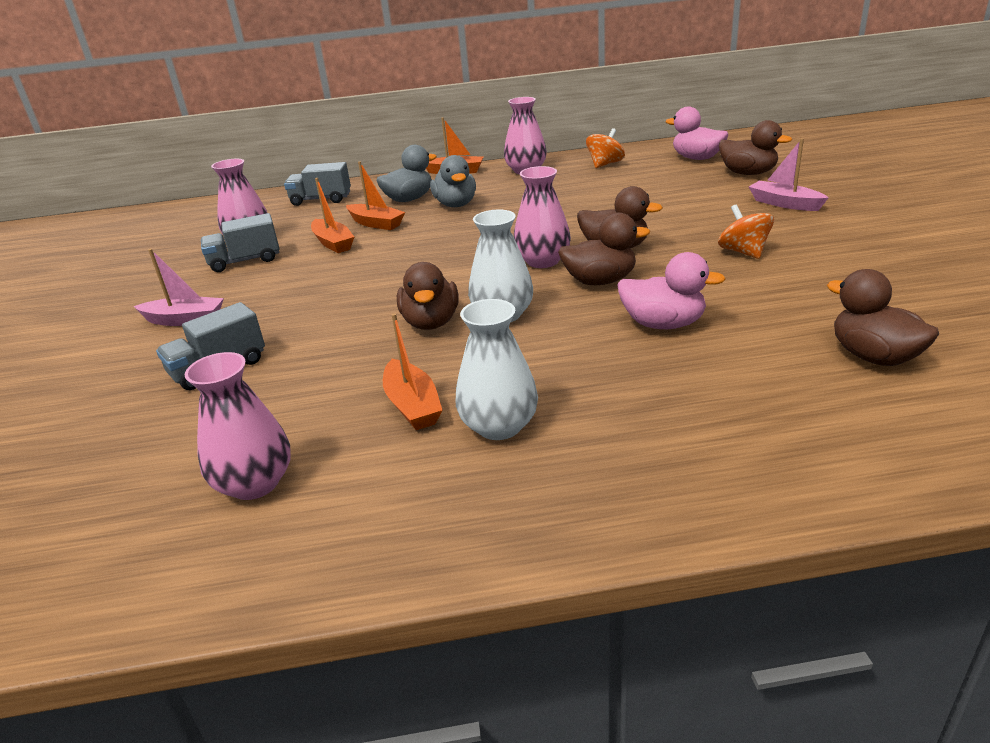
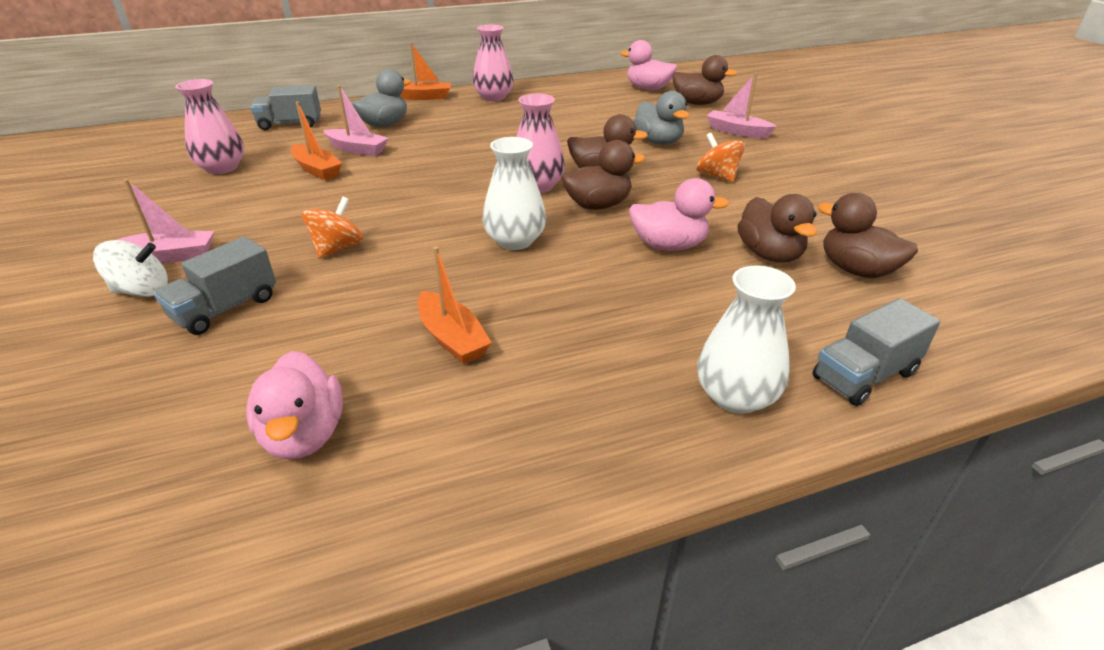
camera: 15 degrees left, 5 degrees up
(154, 350) = (142, 291): none -> white spinning top
(245, 261) = (223, 189): grey truck -> grey truck (864, 375)
(255, 483) = (304, 435): pink vase -> pink duck
(376, 223) = (357, 149): orange boat -> pink boat
(431, 322) = (445, 251): brown duck -> brown duck (769, 254)
(456, 205) = (434, 130): grey duck -> grey duck (658, 142)
(499, 426) = (546, 354): white vase -> white vase (735, 396)
(605, 164) = (567, 93): orange spinning top -> orange spinning top (338, 248)

